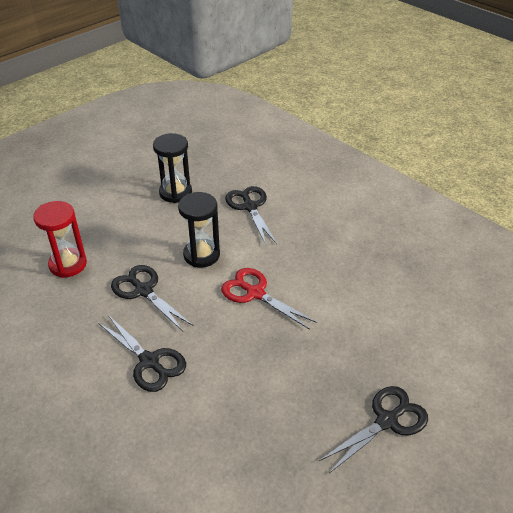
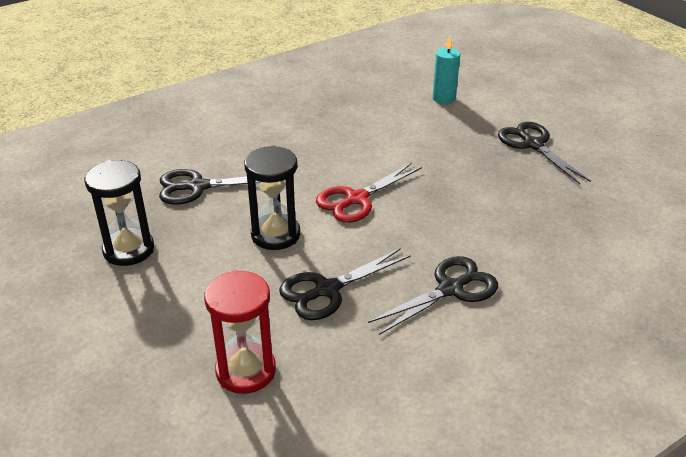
camera: 80 degrees left, 5 degrees down
(449, 339) = (444, 98): none -> turquoise candle

